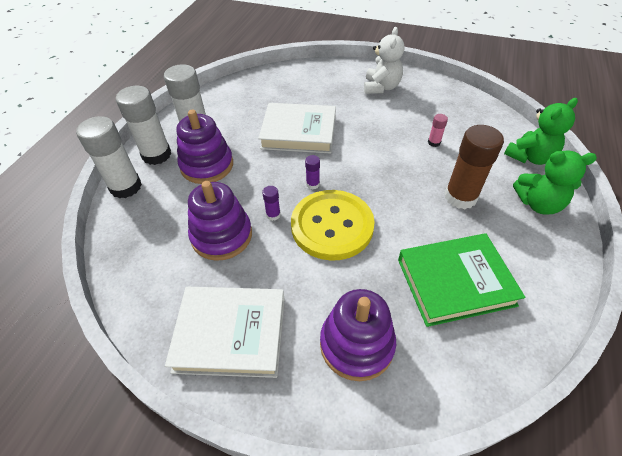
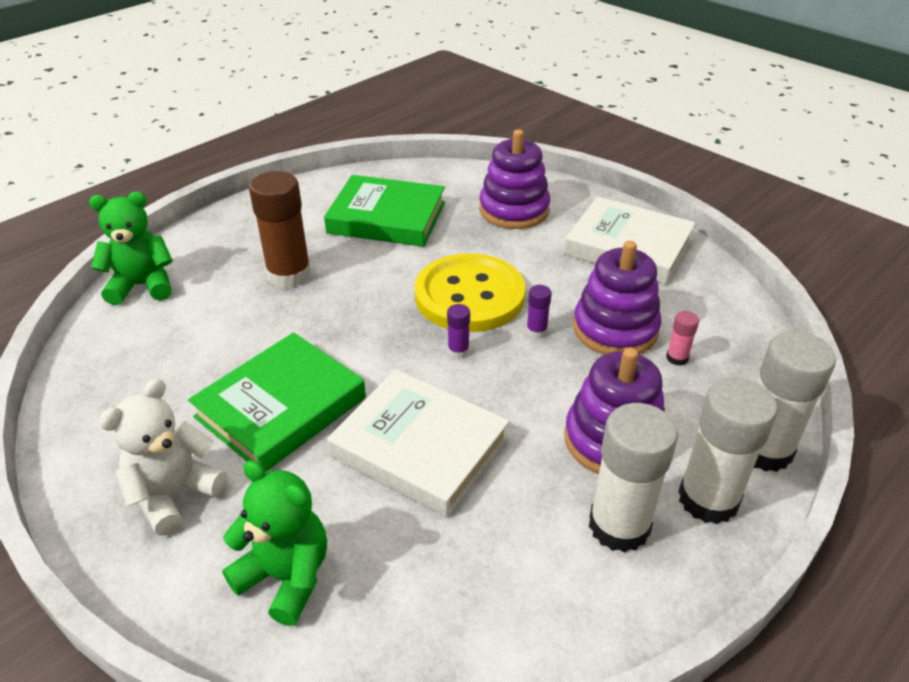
camera: 155 degrees left, 10 degrees down
(376, 126) = (281, 407): none -> green book
(434, 142) = (230, 348): pink glue stick -> pink glue stick (677, 358)
(538, 204) = (218, 242): green teddy bear -> green teddy bear (286, 577)

